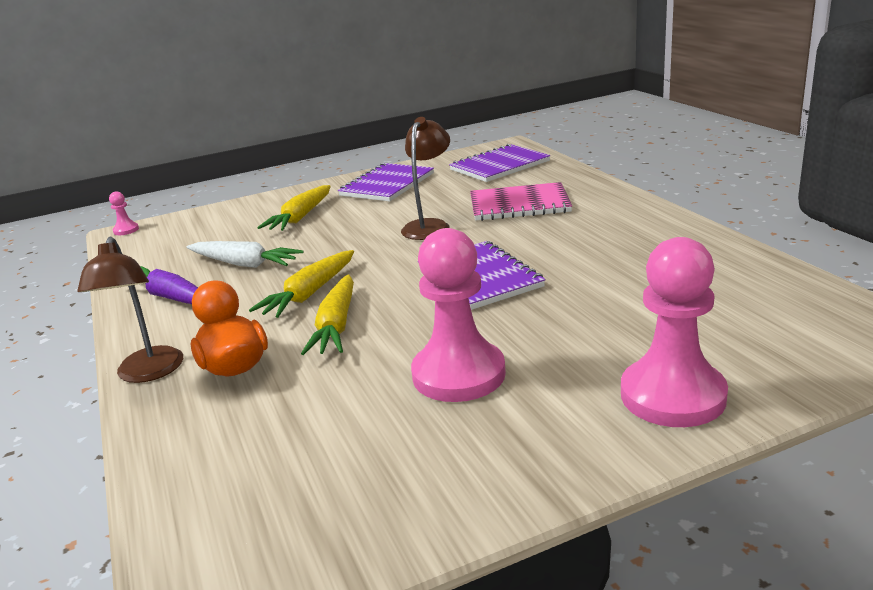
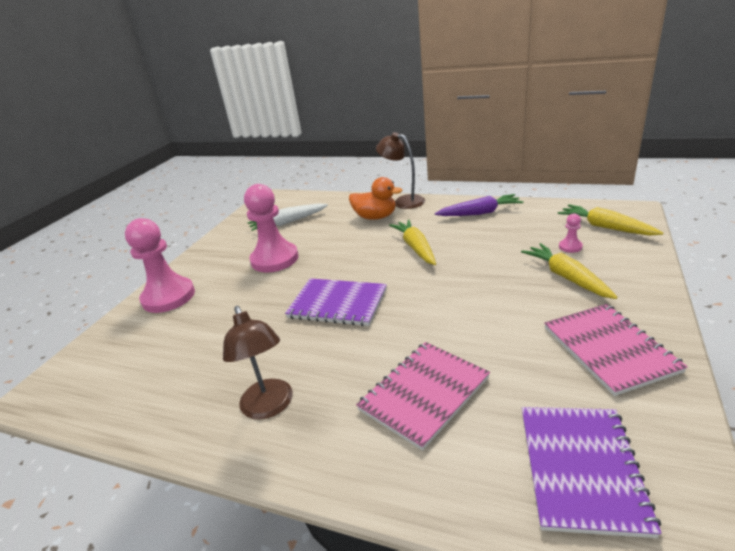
camera: 135 degrees right, 5 degrees up
(126, 230) = (637, 212): pink pawn -> pink pawn (570, 247)
(244, 264) = (496, 239): white carrot -> white carrot (288, 222)
(336, 326) = (367, 245): yellow carrot -> yellow carrot (605, 227)
(387, 185) = (609, 349): purple notebook -> pink notebook
(429, 226) = (452, 323): brown lamp -> brown lamp (269, 407)

